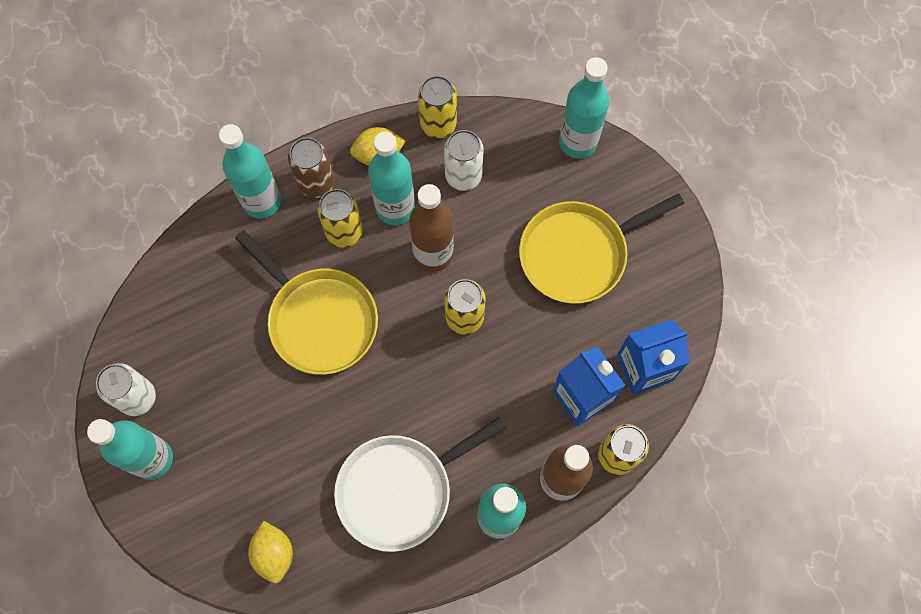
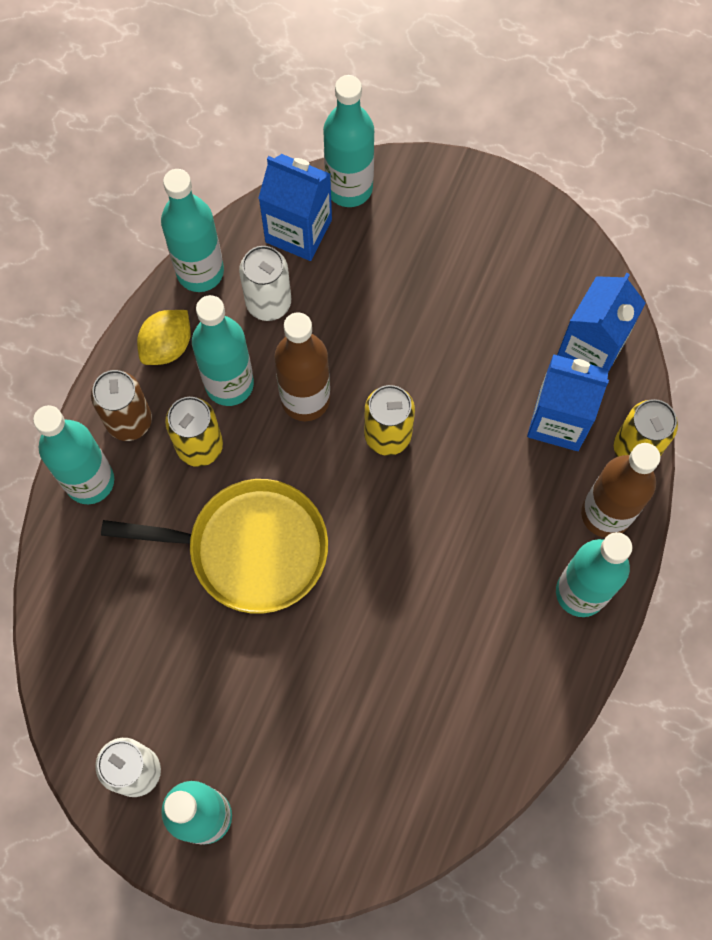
camera: 40 degrees left, 0 degrees up
(274, 553) = (404, 803): yellow lemon -> none
(399, 490) = (469, 644): white pan -> none
(438, 124) = (200, 271): yellow can -> turquoise bottle
(521, 145) = (298, 231): none -> blue carton
(578, 253) = (440, 292): yellow pan -> none

